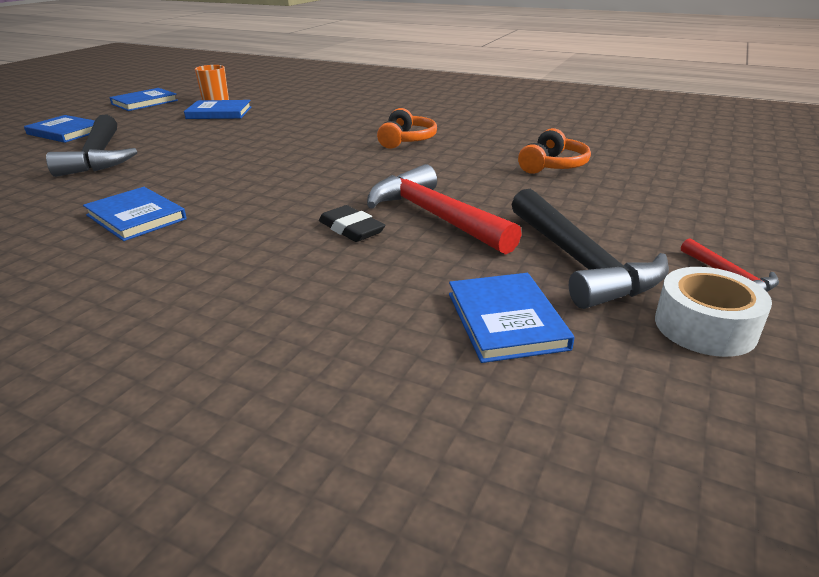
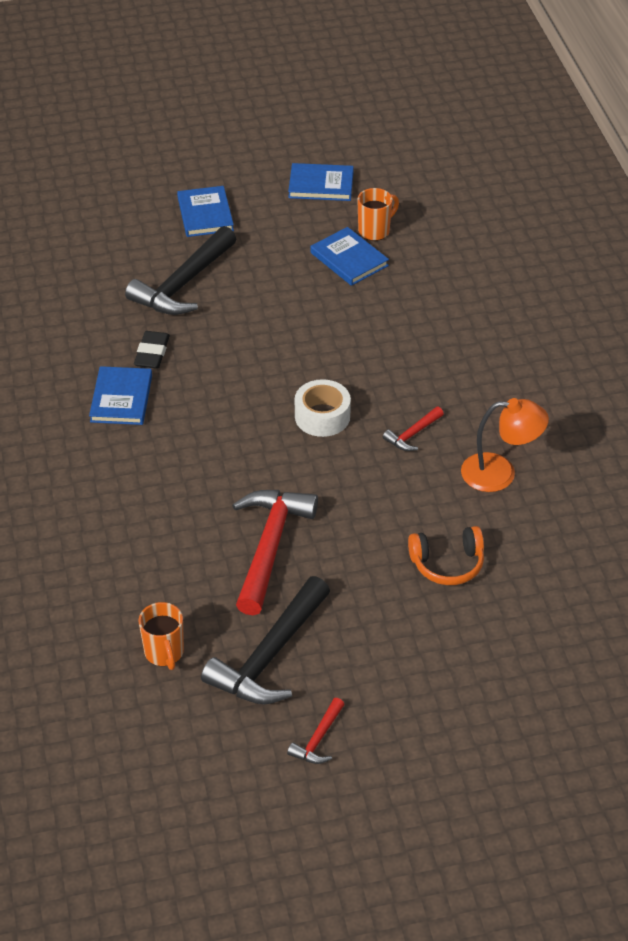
camera: 50 degrees right, 15 degrees up
(351, 229) = (208, 516): black eraser -> black eraser (152, 353)
(406, 140) = (412, 434): orange headphones -> red hammer
(487, 131) = (500, 473): none -> orange lamp
(506, 320) = (164, 653): blue book -> orange mug
(705, 327) = (237, 743): white tape -> white tape (322, 416)

